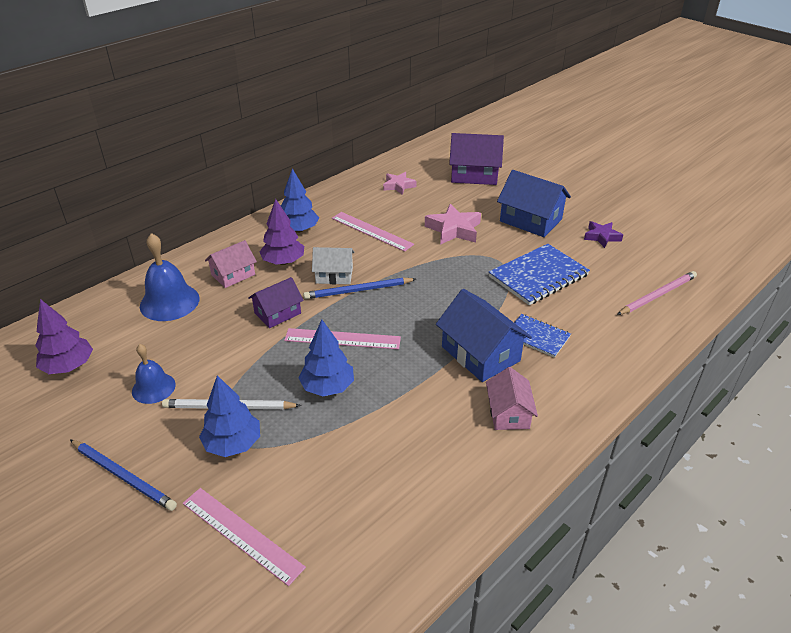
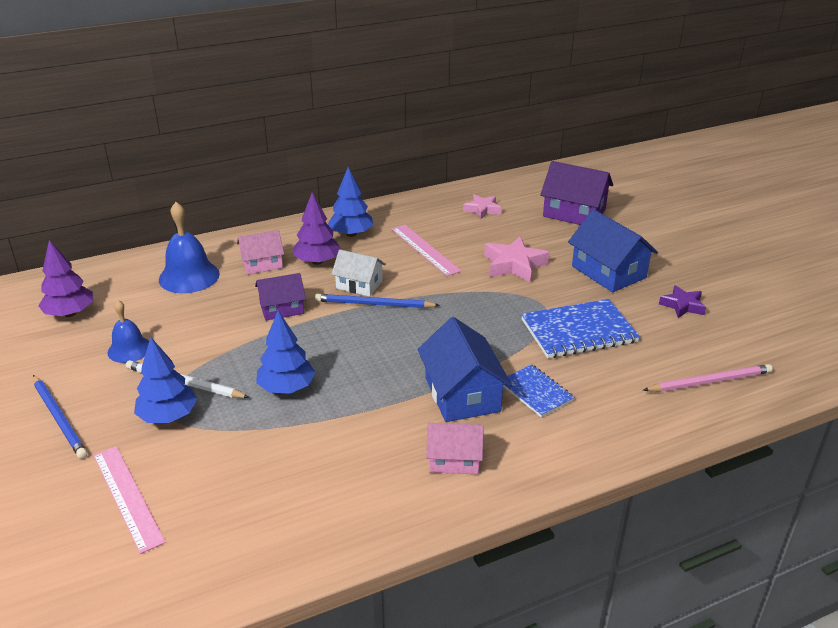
camera: 20 degrees right, 5 degrees down
(342, 339) = (329, 346): pink ruler -> none
(508, 413) = (454, 459): pink house -> pink house turned 75 degrees clockwise

